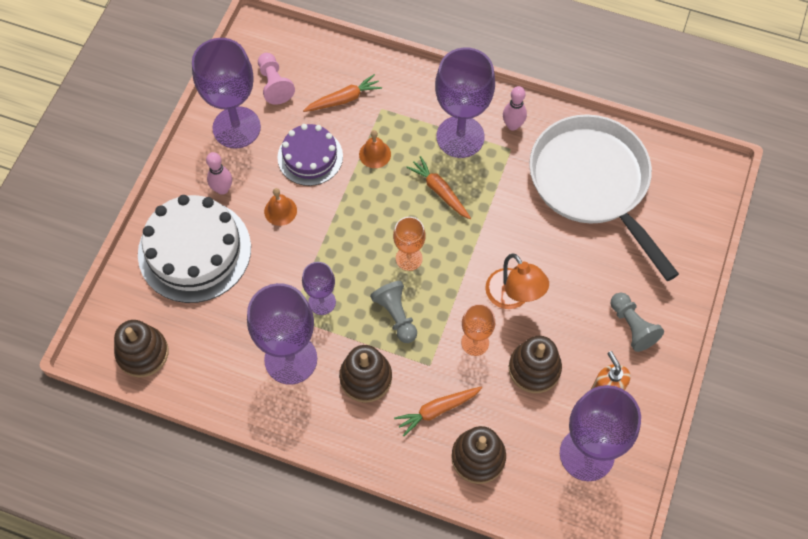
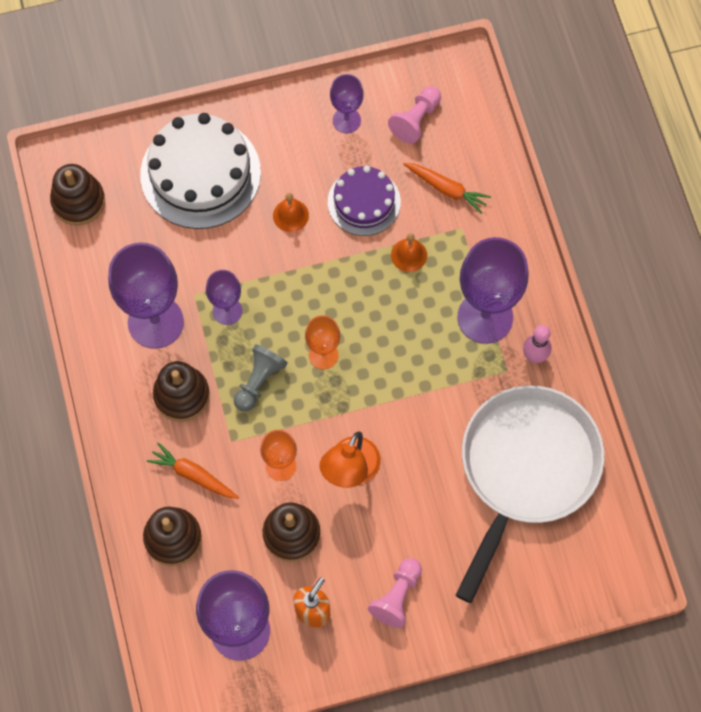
camera: 55 degrees right, 5 degrees up
(222, 189) = (276, 153): pink bowling pin -> none
(236, 127) = (346, 120): purple goblet -> purple goblet, size x0.53
(439, 191) = (412, 336): orange carrot -> none
(632, 326) = (397, 596): grey pawn -> pink pawn

